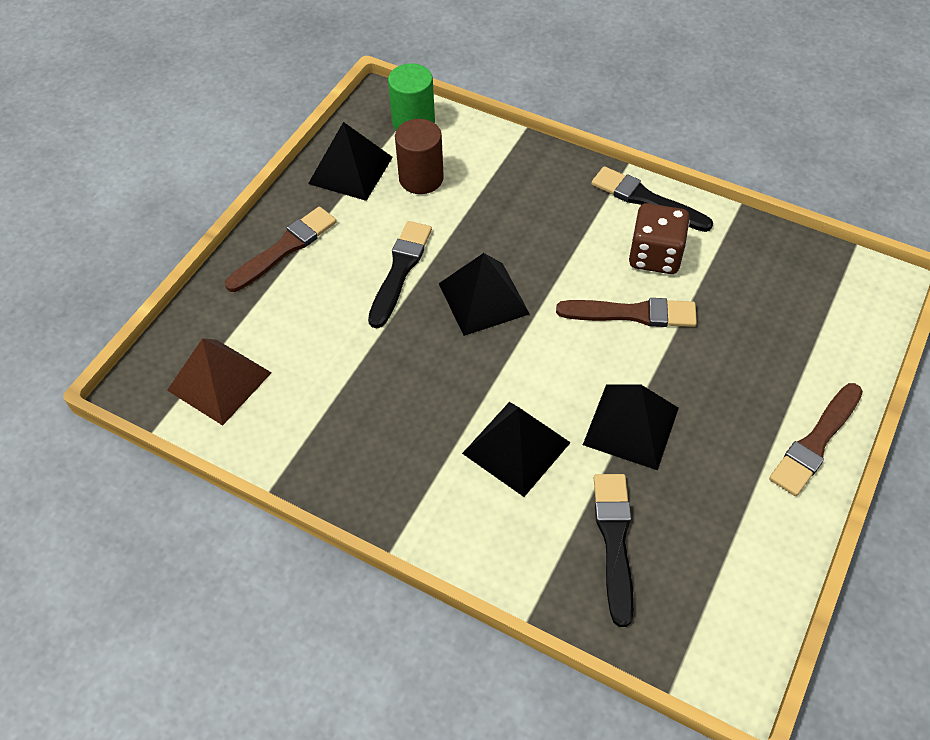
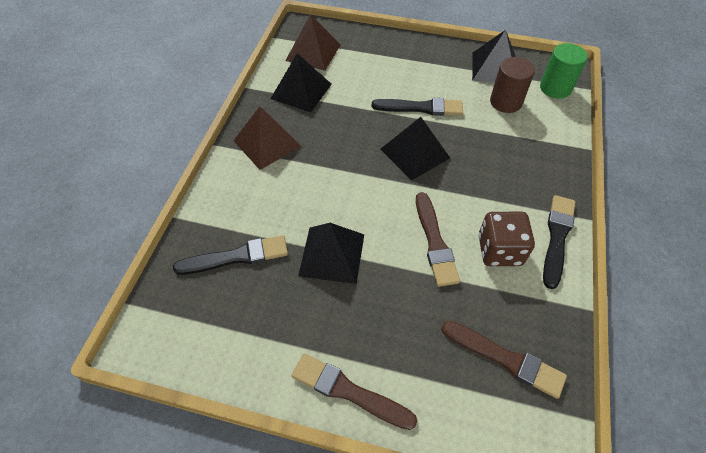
camera: 75 degrees right, 0 degrees up
(284, 248) = (416, 54): brown brush -> brown brush (505, 359)
(409, 476) = (267, 143): none -> brown pyramid
(516, 448) = (299, 191): black pyramid -> black pyramid (301, 91)

